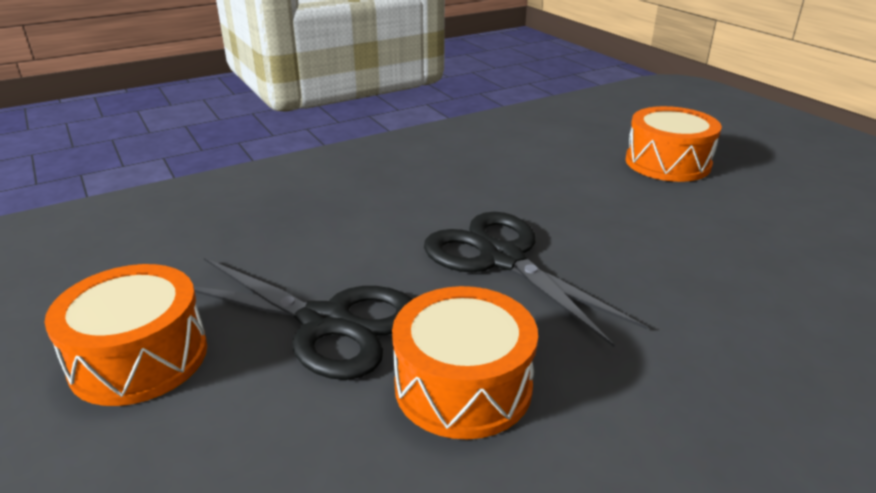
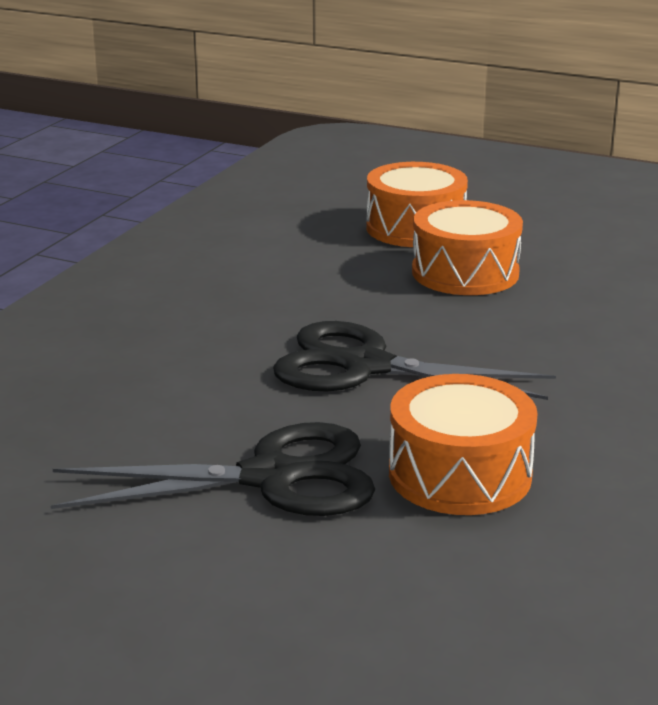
camera: 35 degrees left, 5 degrees down
(139, 358) = (122, 577): orange drum -> orange drum (465, 272)

